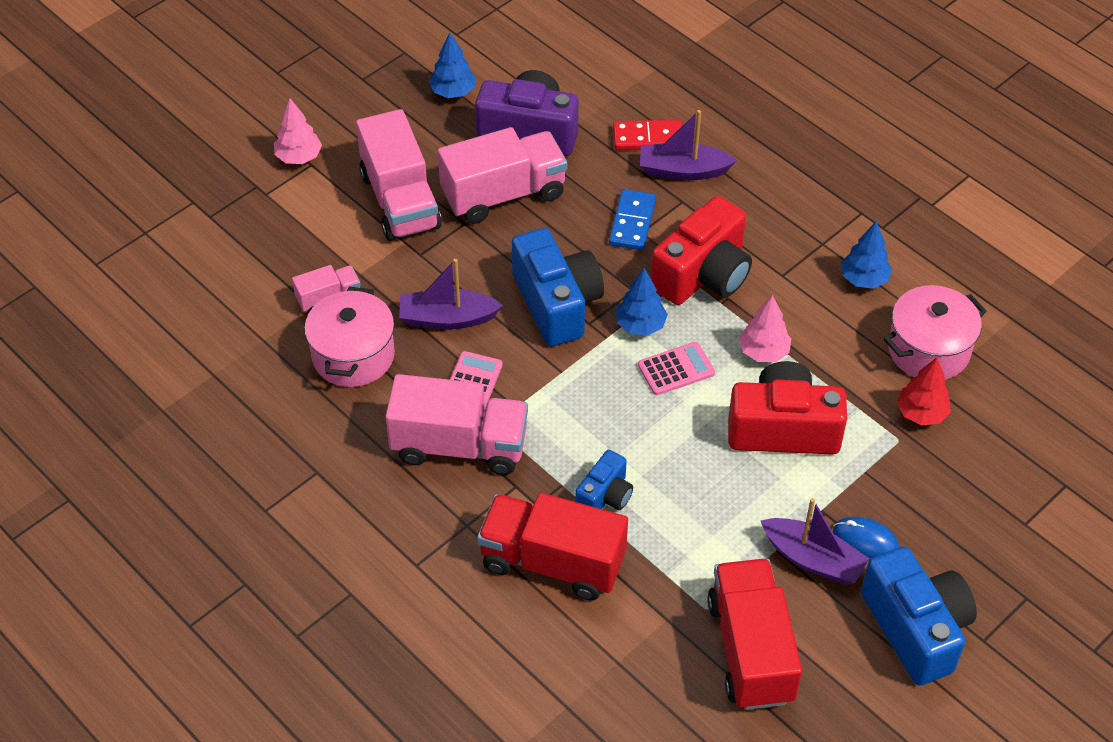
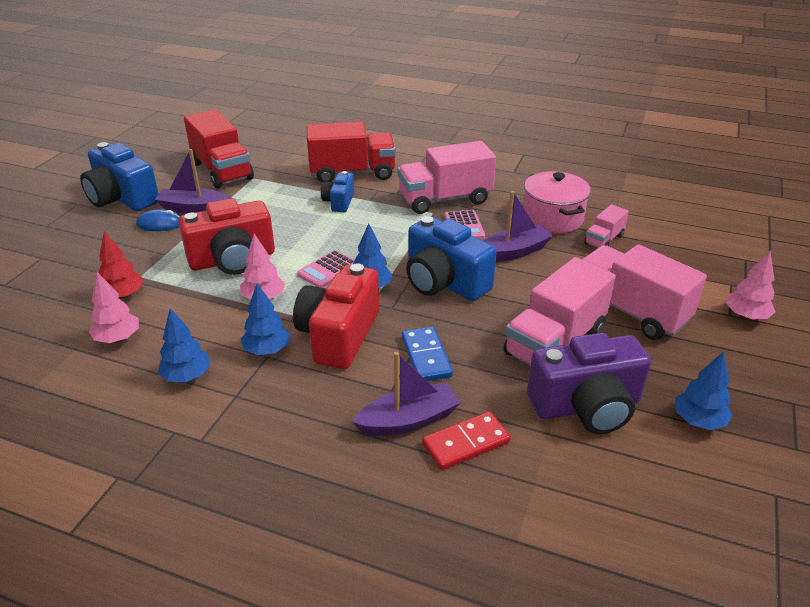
camera: 155 degrees right, 15 degrees down
(780, 282) = (267, 350): none -> blue tree
(928, 350) = (118, 338): pink pot -> pink tree

